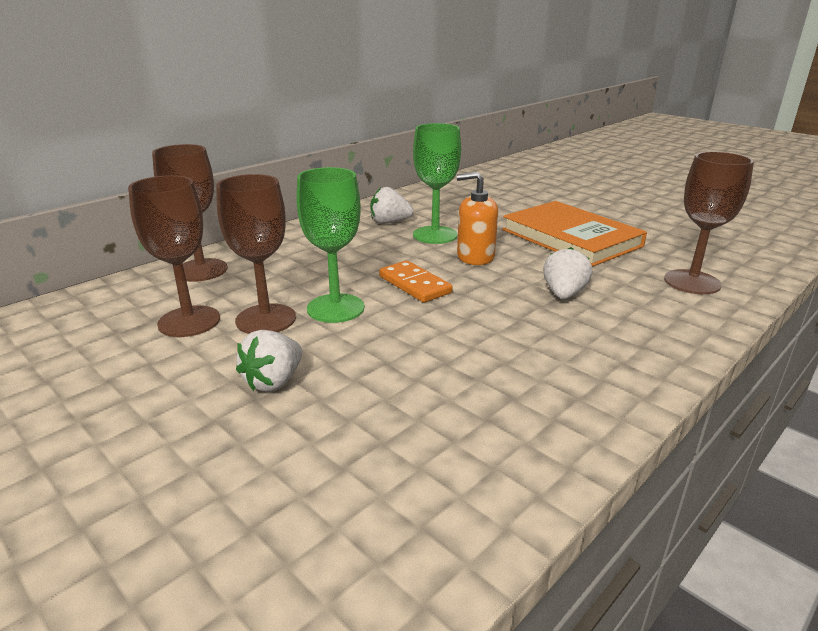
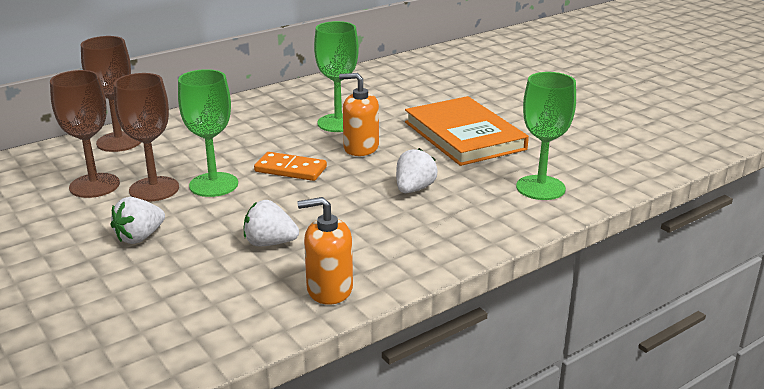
camera: 10 degrees right, 0 degrees up
(389, 222) = (304, 107): white strawberry -> white strawberry (270, 243)
(414, 284) = (290, 169): orange domino -> orange domino turned 45 degrees counterclockwise
(558, 427) = (329, 289): none -> orange soap dispenser
(692, 282) = (540, 188): brown goblet -> green goblet

